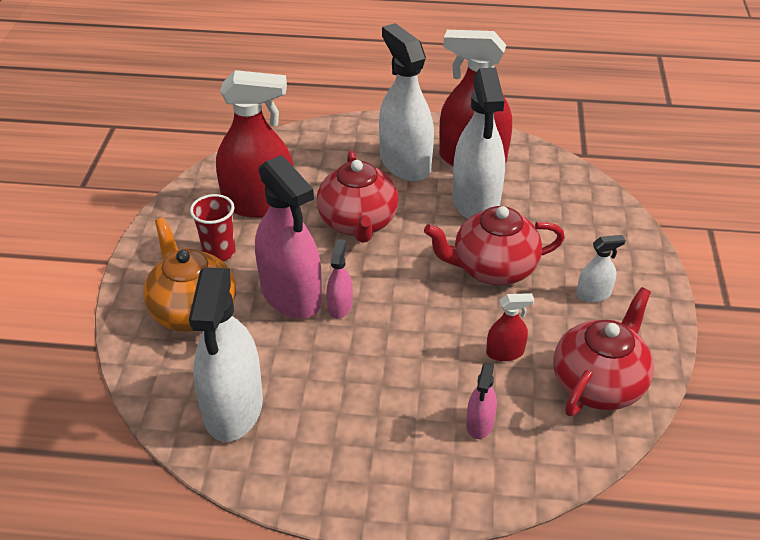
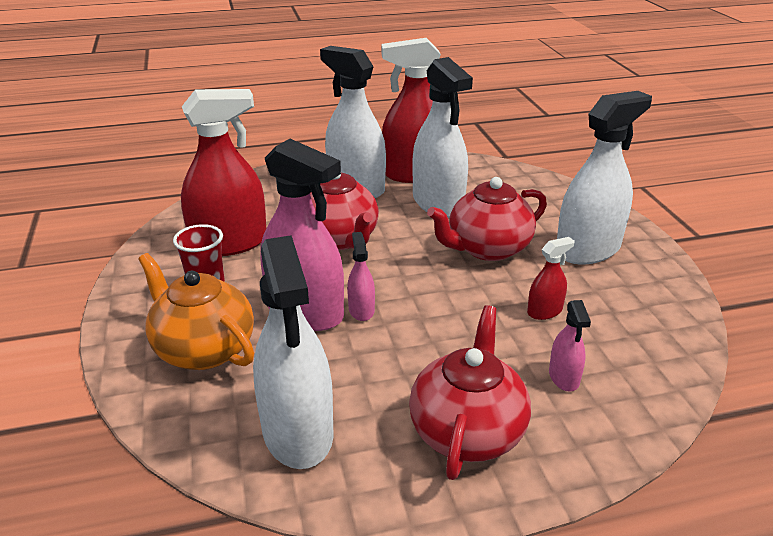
camera: 20 degrees left, 10 degrees down
(593, 294) = (588, 249): white spray bottle -> white spray bottle, size x2.19
(598, 383) = (644, 316): red teapot -> red teapot (467, 431)

